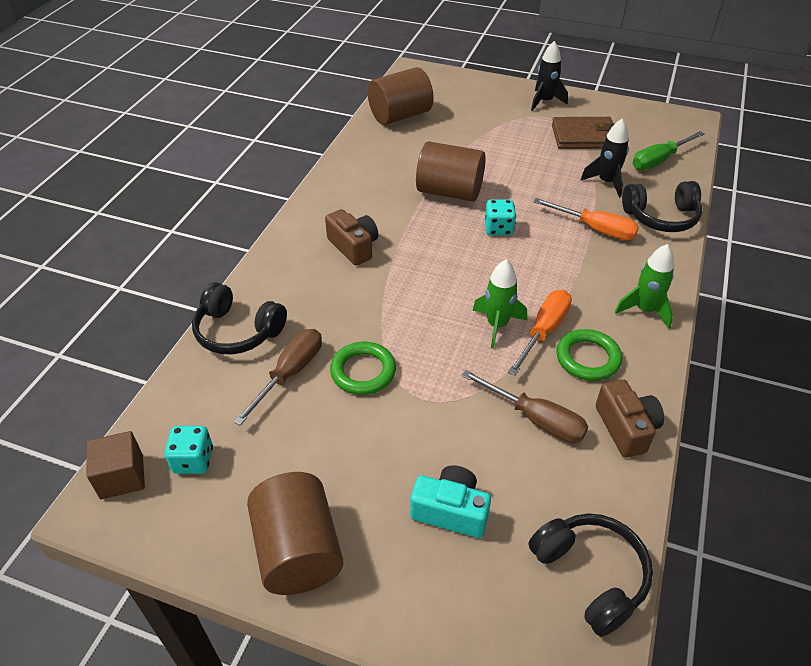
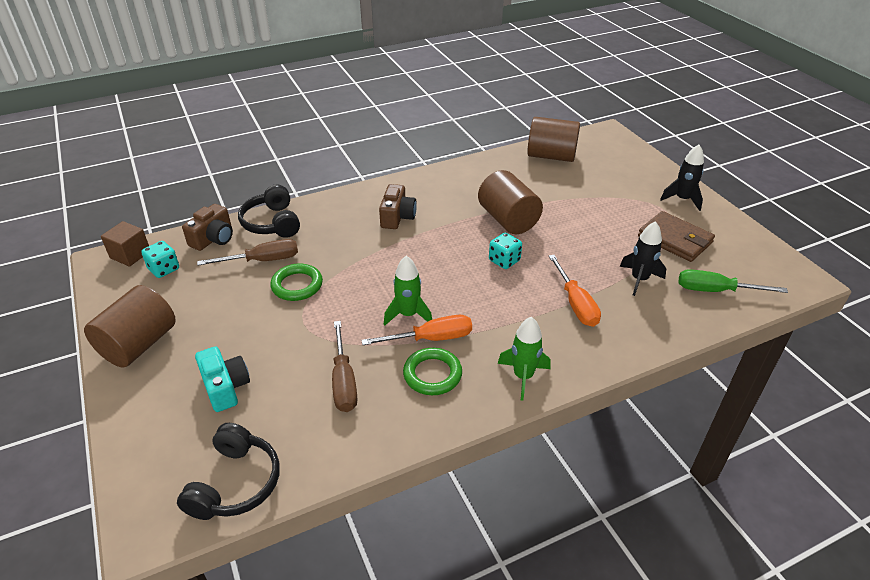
camera: 45 degrees right, 5 degrees down
(626, 428) = (387, 431): brown camera -> brown camera (213, 238)
(661, 217) = (645, 329): black headphones -> none

